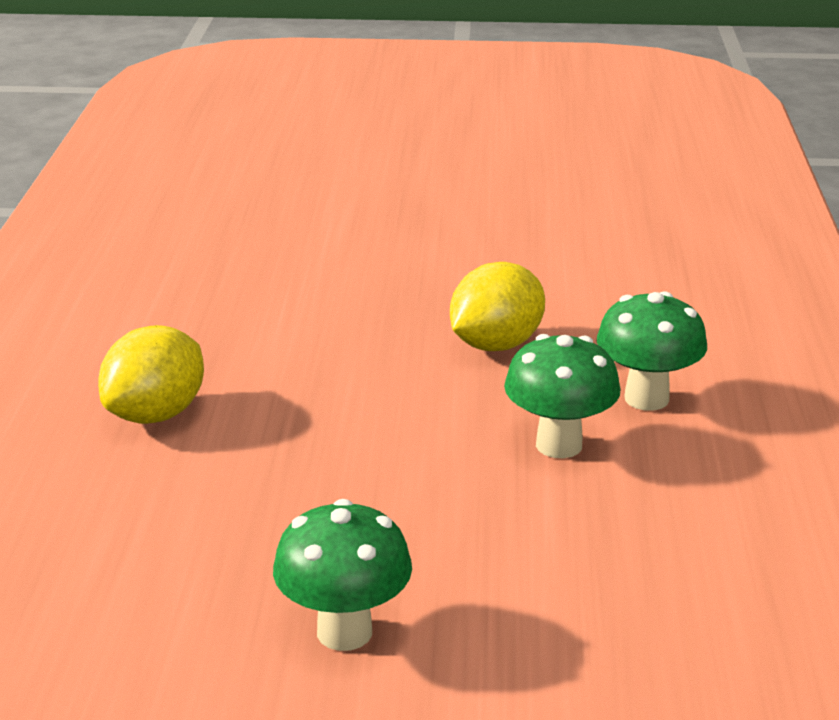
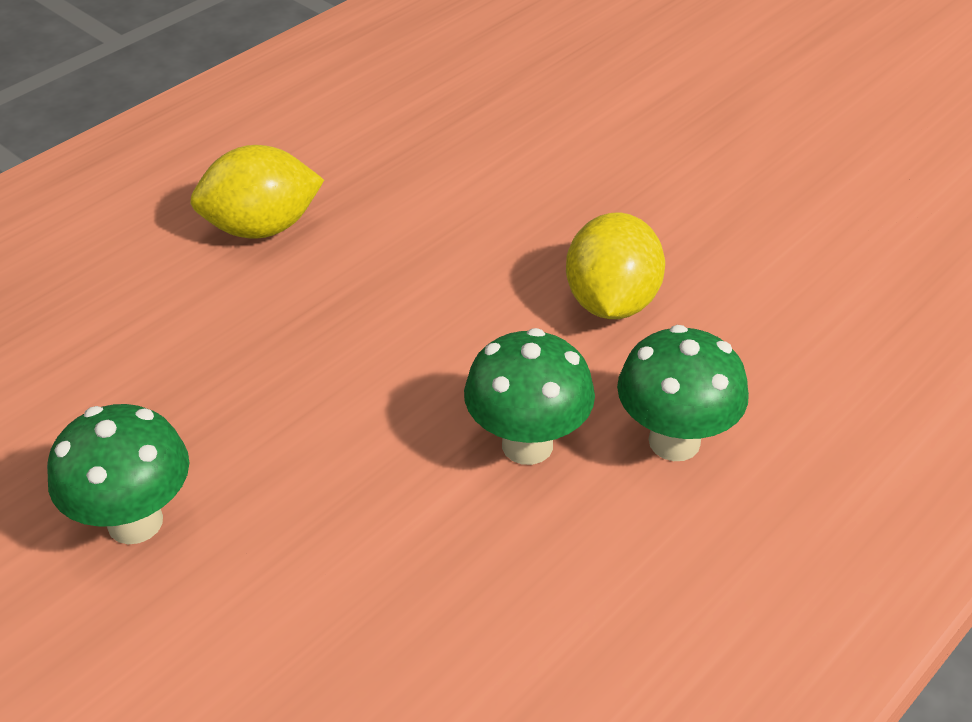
camera: 40 degrees right, 15 degrees up
(496, 345) = (611, 302): yellow lemon -> yellow lemon turned 75 degrees counterclockwise

